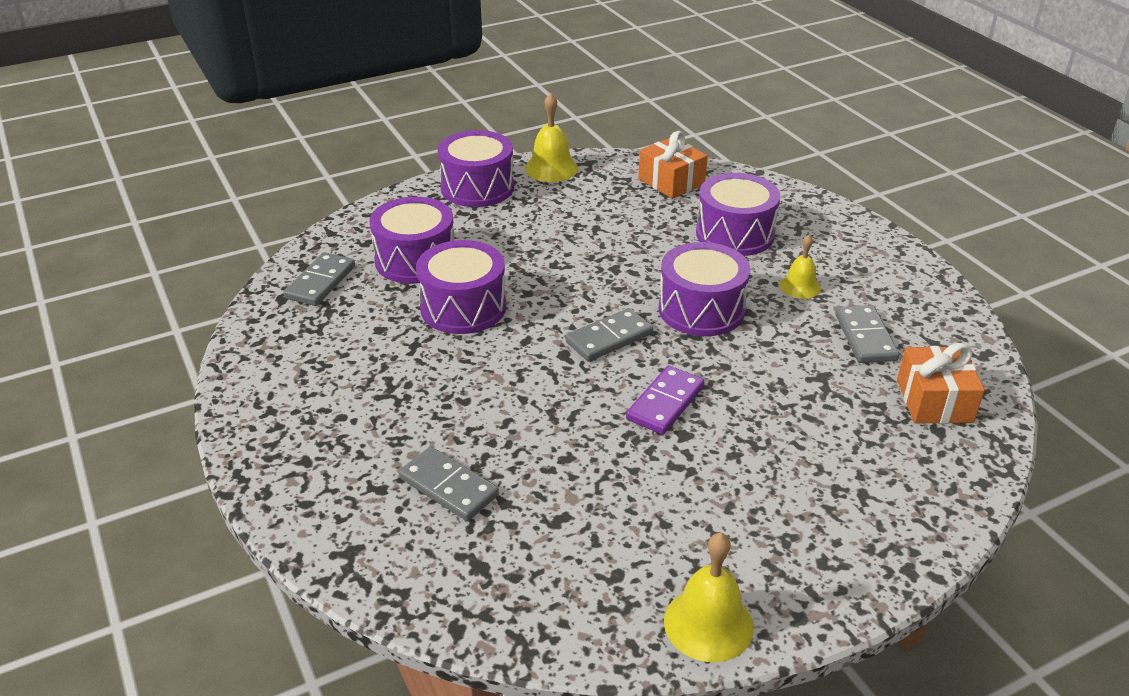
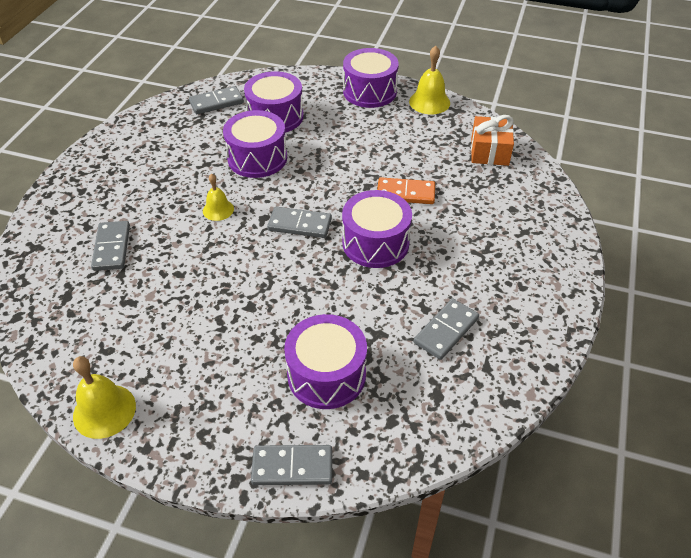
camera: 45 degrees right, 10 degrees up
(658, 255) = (405, 193): none -> orange domino
(665, 403) = (269, 282): purple domino -> none
(735, 234) = (474, 209): purple drum -> purple drum (326, 375)
(800, 286) = (459, 270): yellow bell -> yellow bell (218, 210)
(931, 523) = (292, 467): none -> grey domino
(934, 401) = (421, 402): orange gift -> none

